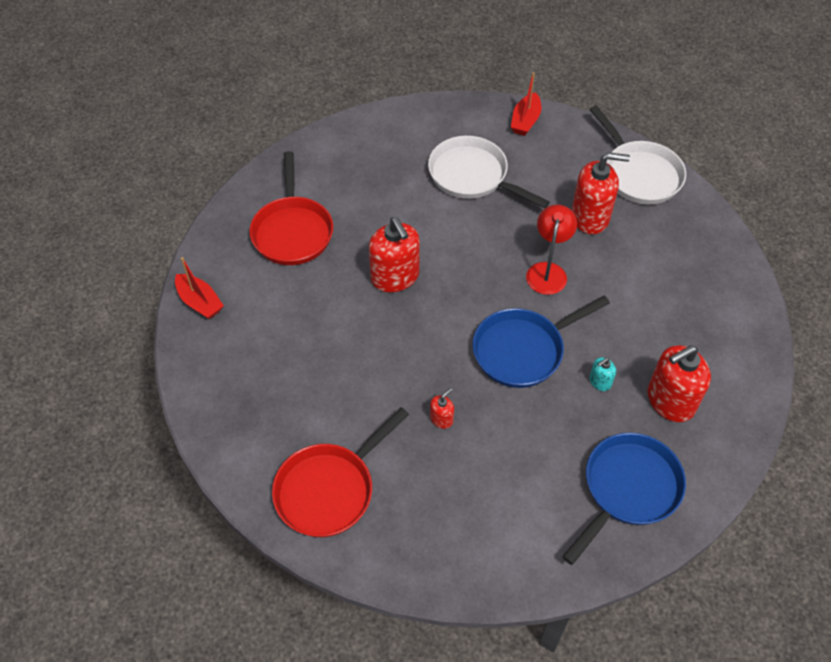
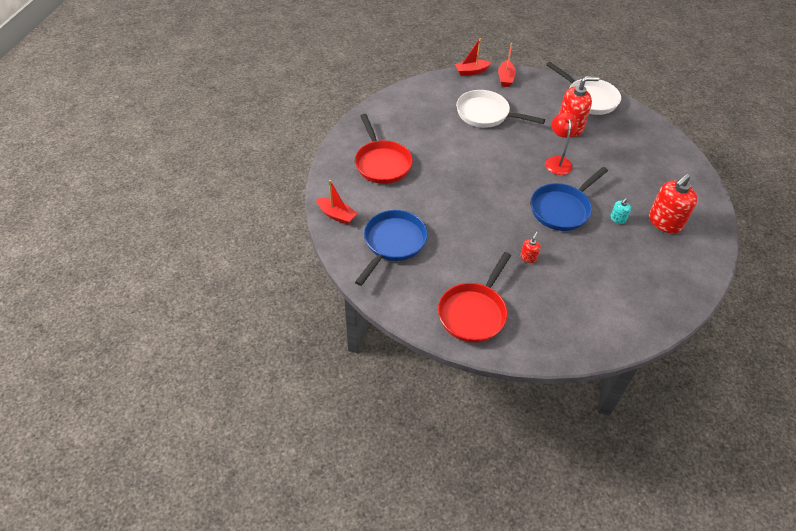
camera: 15 degrees left, 5 degrees down
(395, 277) = (461, 179): red soap dispenser -> none
(479, 102) = (471, 71): none -> red boat
(628, 489) = (662, 277): blue pan -> blue pan (393, 243)

